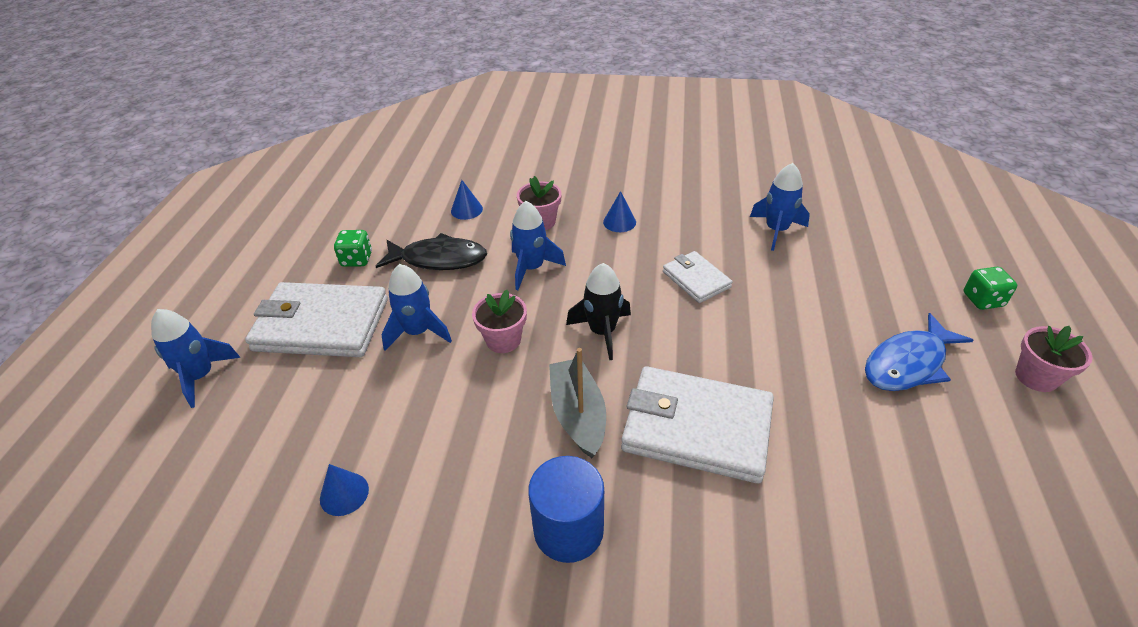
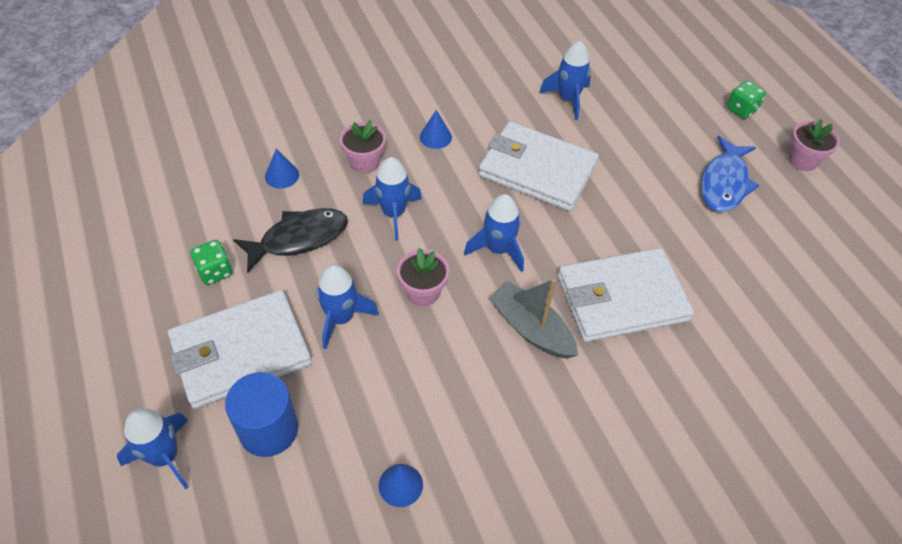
camera: 35 degrees left, 10 degrees up
(568, 530) = (590, 420): blue cylinder -> blue cylinder (268, 429)
(602, 332) = (498, 249): black rocket -> blue rocket
(696, 279) = (537, 170): white wallet -> white wallet, size x1.88

